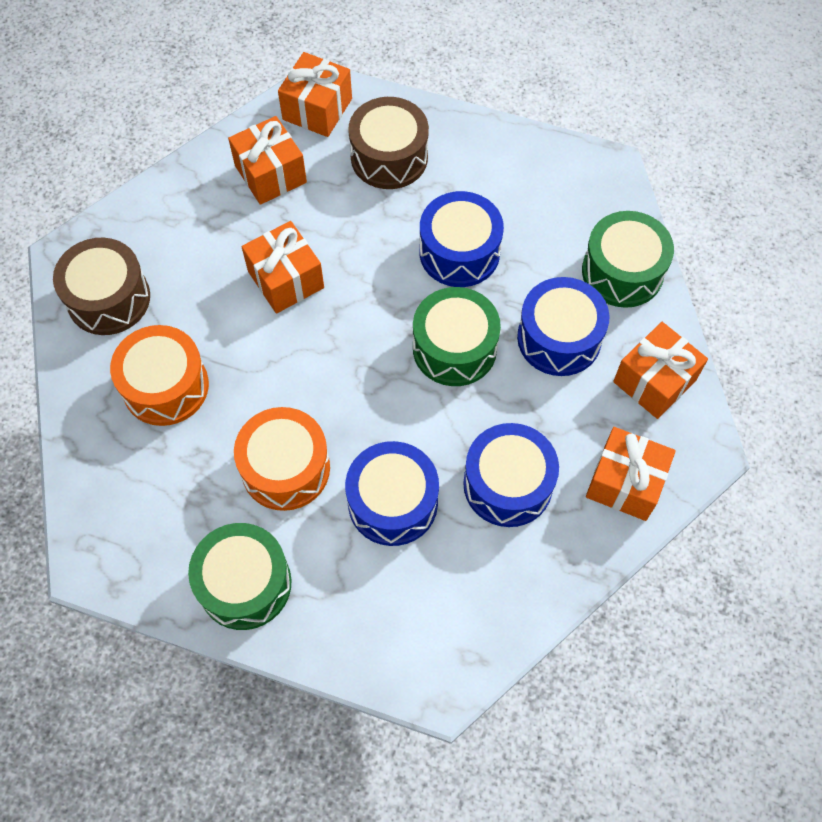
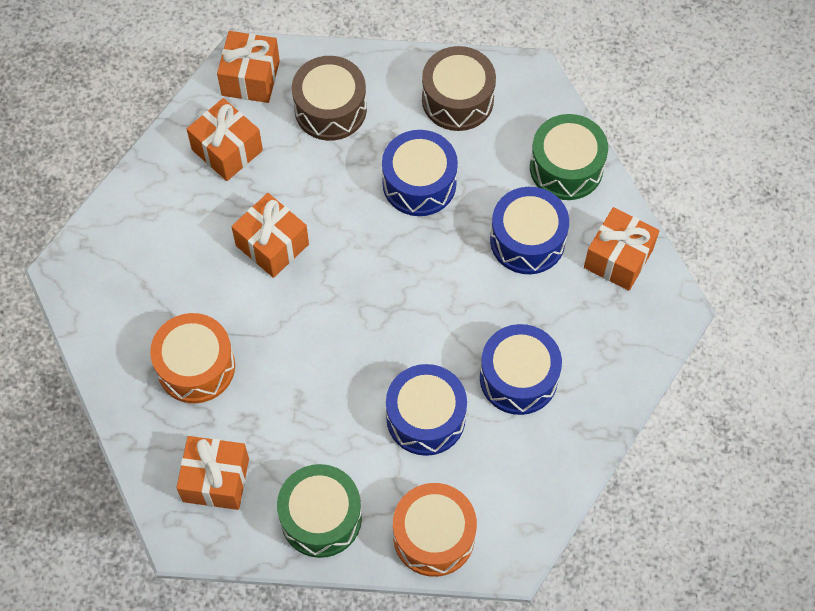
camera: 15 degrees left, 0 degrees up
(108, 298) = (117, 300): brown drum -> brown drum (457, 99)
(285, 468) = (325, 412): orange drum -> orange drum (434, 536)
(454, 348) = (440, 271): green drum -> none
(625, 483) = (616, 352): orange gift -> orange gift (216, 480)

